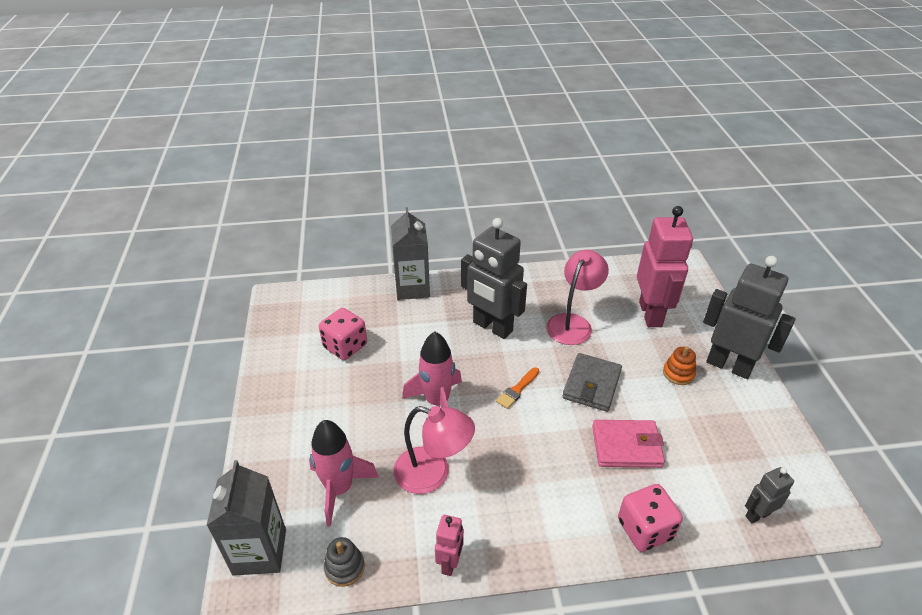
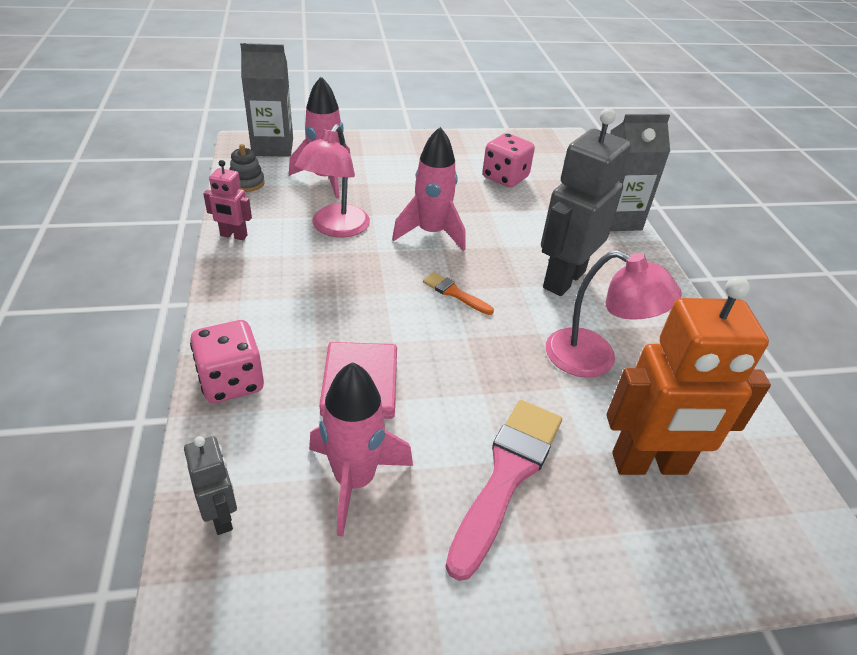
camera: 85 degrees right, 0 degrees up
(591, 385) = (470, 364): grey wallet -> none
(651, 314) = (649, 464): pink robot -> orange robot
(678, 373) = (507, 476): orange stacking toy -> pink brush
(706, 446) = (354, 480): none -> pink rocket
(729, 365) = (539, 564): grey robot -> none

